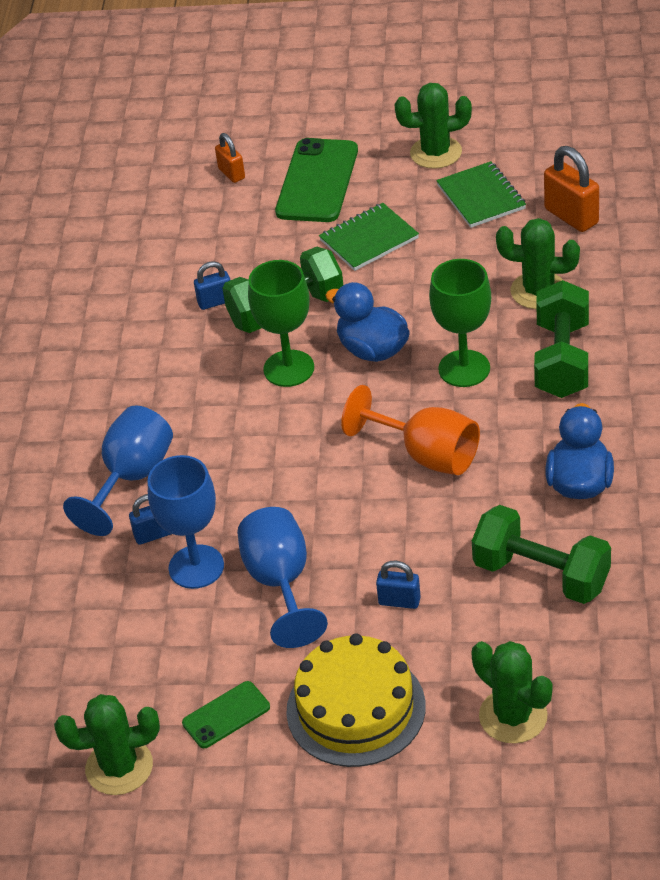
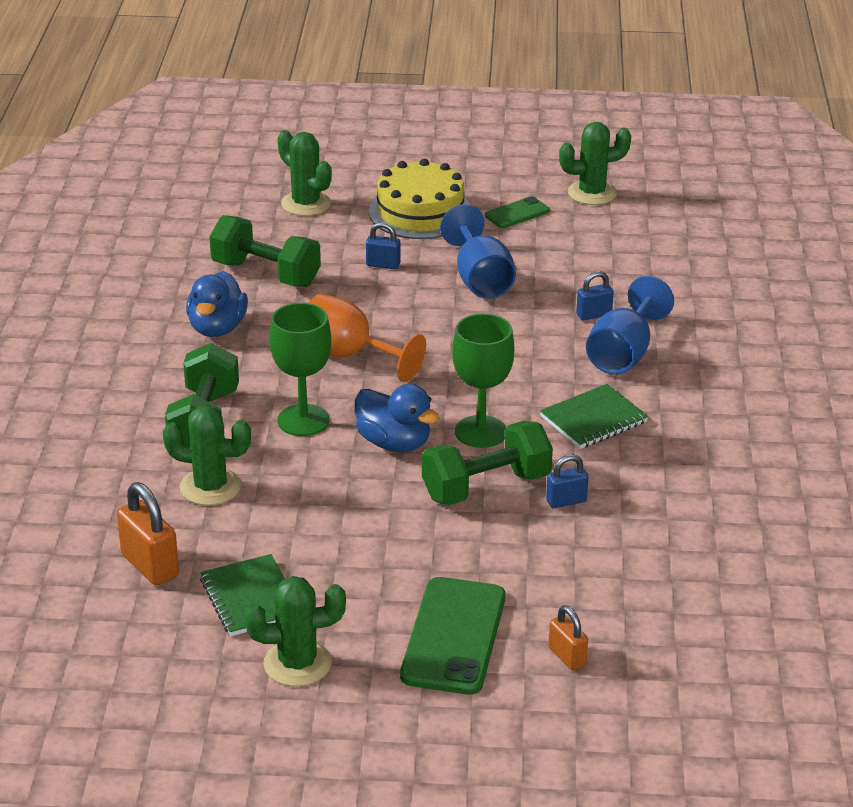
camera: 175 degrees right, 10 degrees down
(196, 567) = (553, 293): blue goblet -> none
(369, 239) = (392, 557): green notebook -> green notebook (593, 419)

